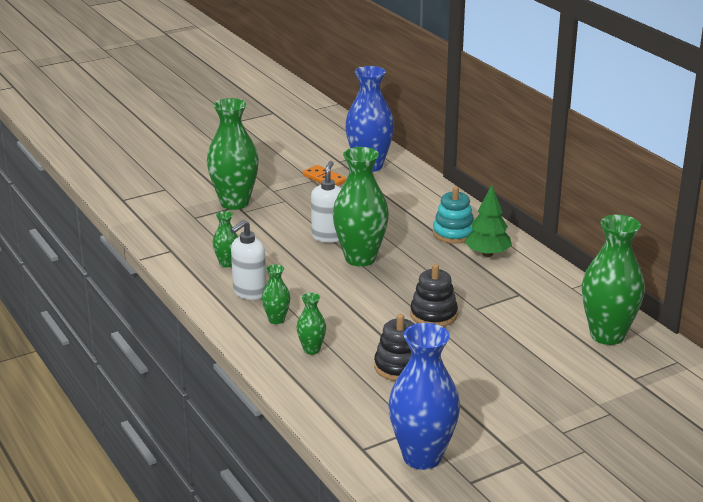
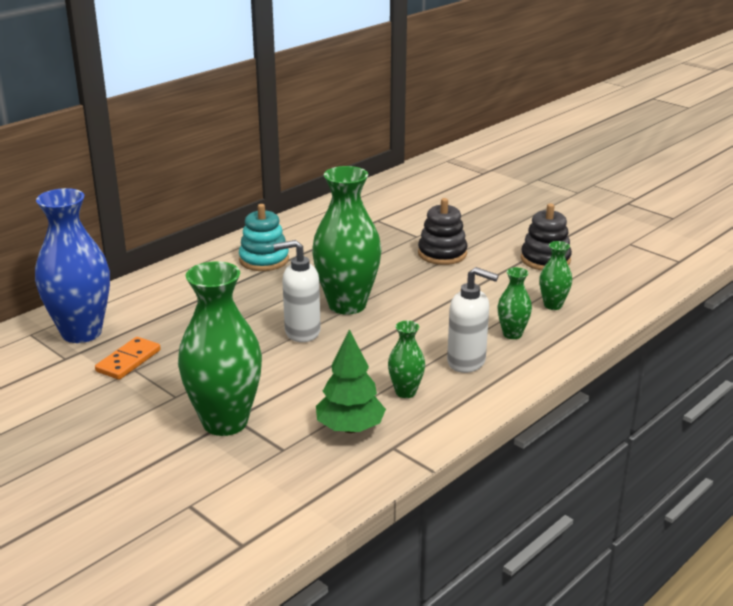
camera: 105 degrees left, 0 degrees up
(422, 457) = (663, 237): blue vase -> none
(487, 254) = (303, 239): green tree -> green tree (350, 428)
(607, 335) = (425, 183): green vase -> none

